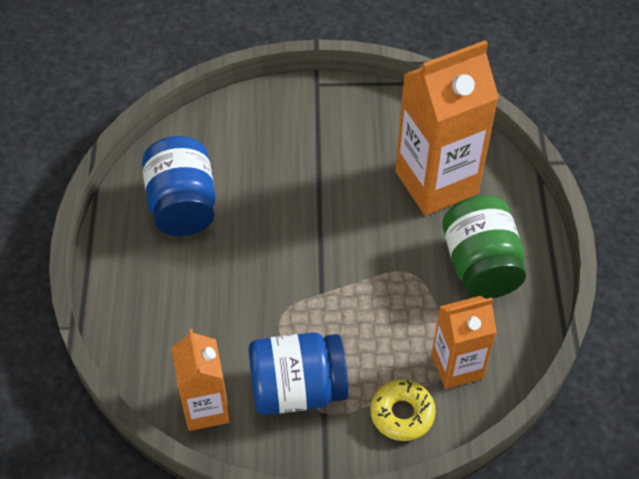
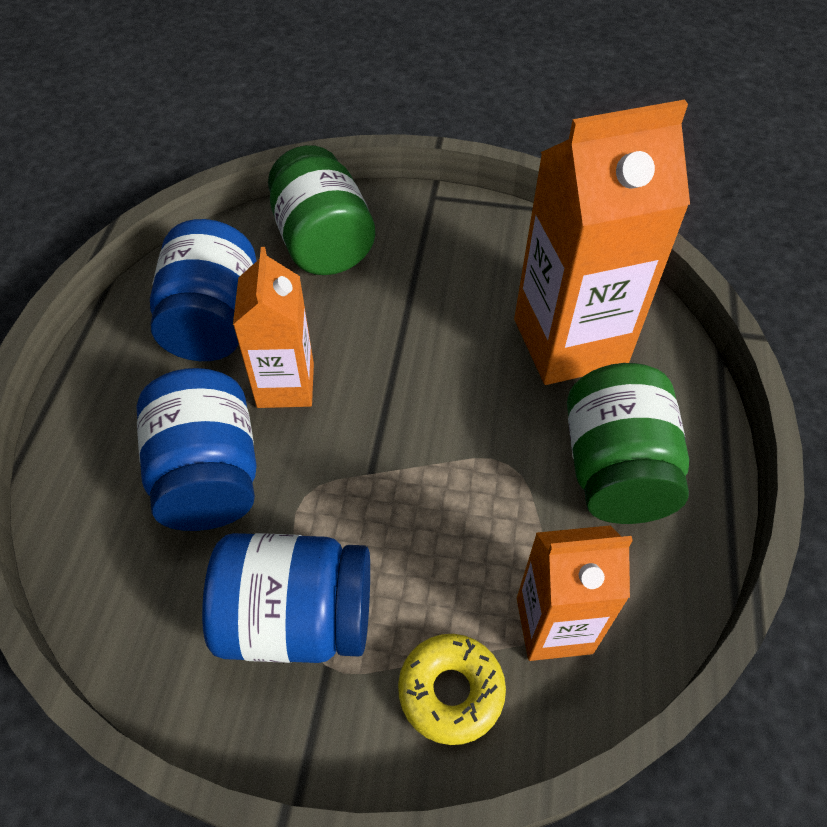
camera: 10 degrees right, 0 degrees up
(206, 408) = (149, 624): orange carton -> orange carton (285, 385)
(214, 312) = (208, 475): none -> blue jar
(245, 133) = (323, 243): none -> green jar

